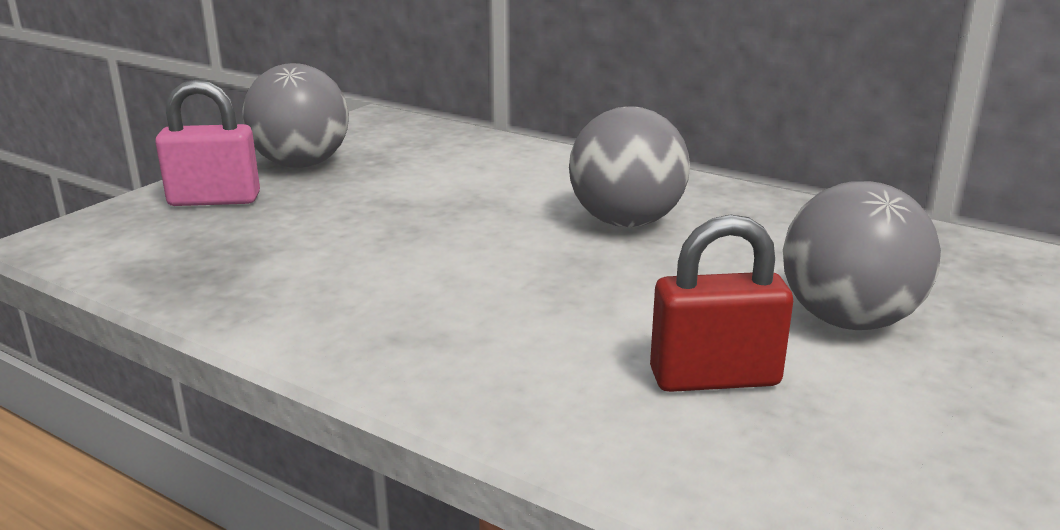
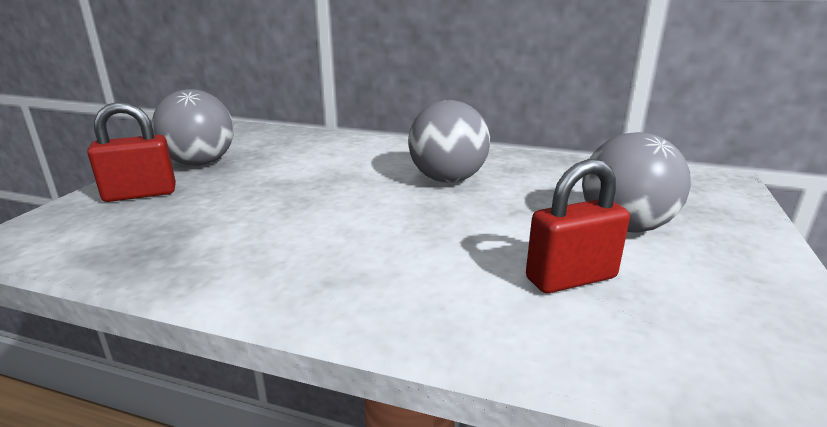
camera: 15 degrees left, 0 degrees up
(214, 200) = (140, 194): pink padlock -> red padlock

